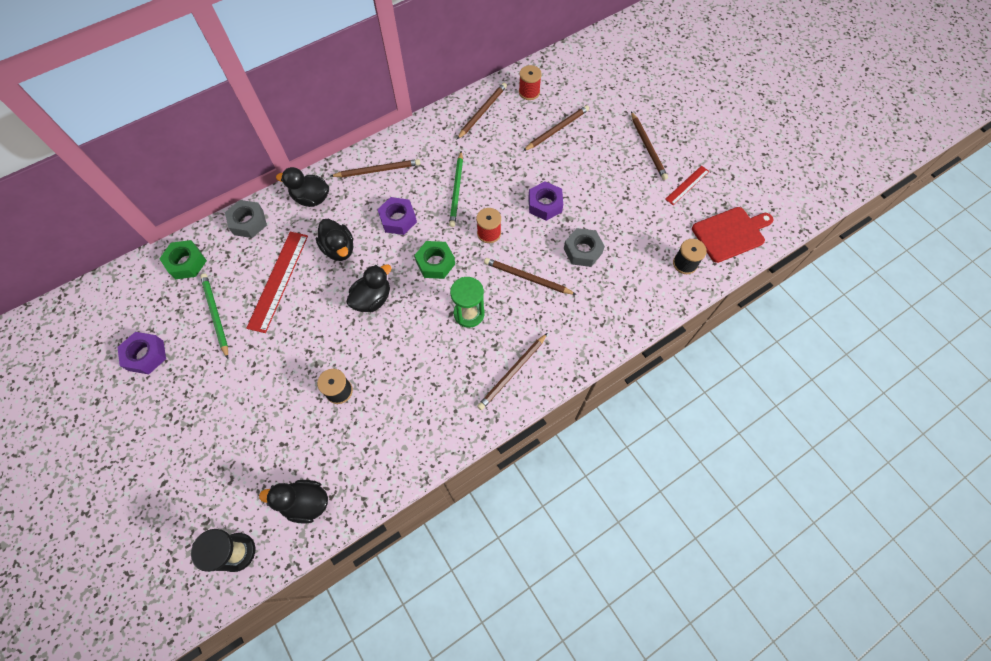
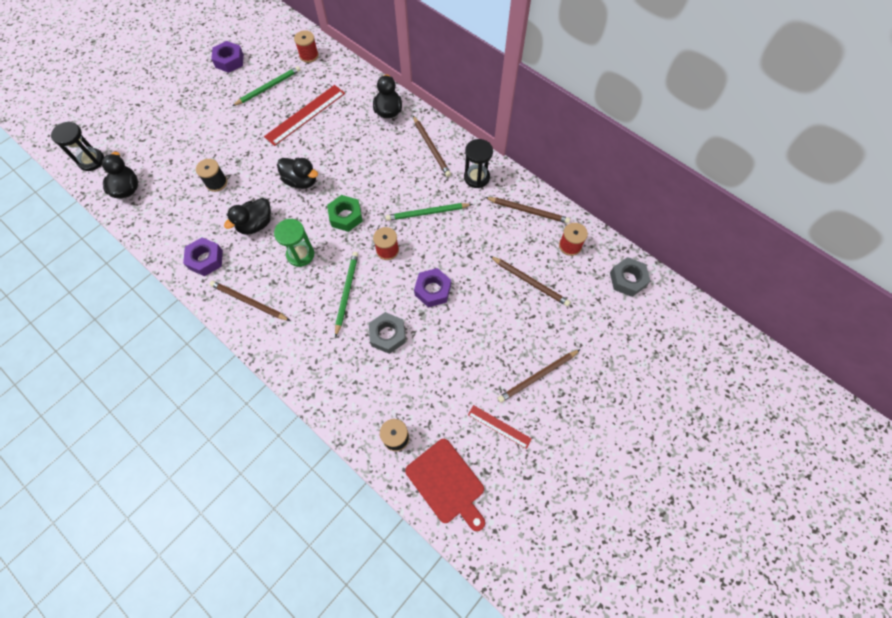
camera: 75 degrees right, 0 degrees up
(186, 263) = (309, 55): green nut -> red spool
(248, 222) = (354, 79): grey nut -> grey nut (627, 279)
(278, 280) = (305, 115): red ruler -> red ruler turned 45 degrees counterclockwise
(339, 249) = (343, 144): black duck -> black duck (256, 224)
(398, 219) = (383, 177): purple nut -> purple nut (205, 259)
(429, 141) = (476, 177): none -> black hourglass
(527, 278) = (346, 292): brown pencil -> green pencil

